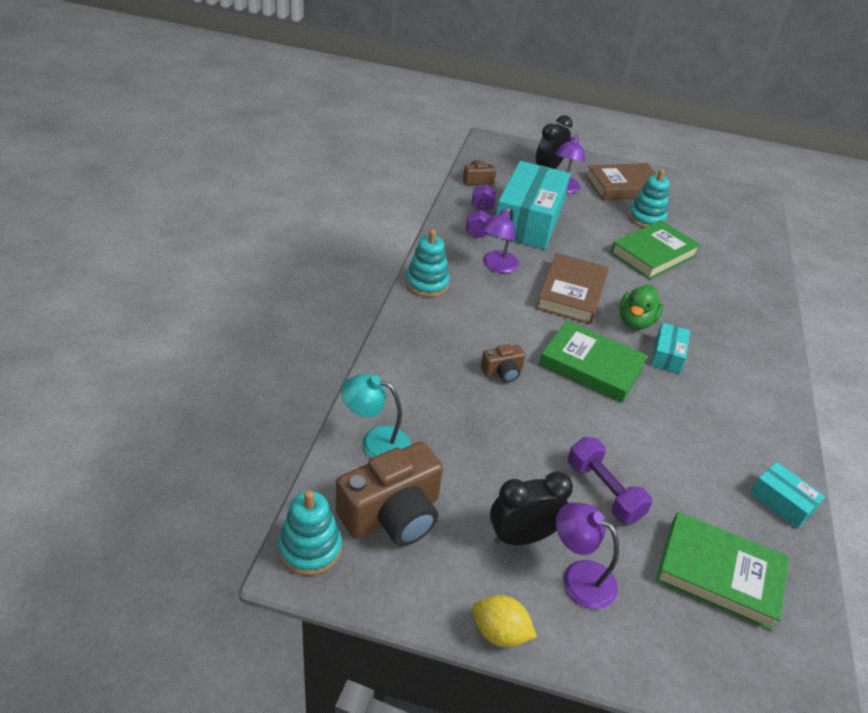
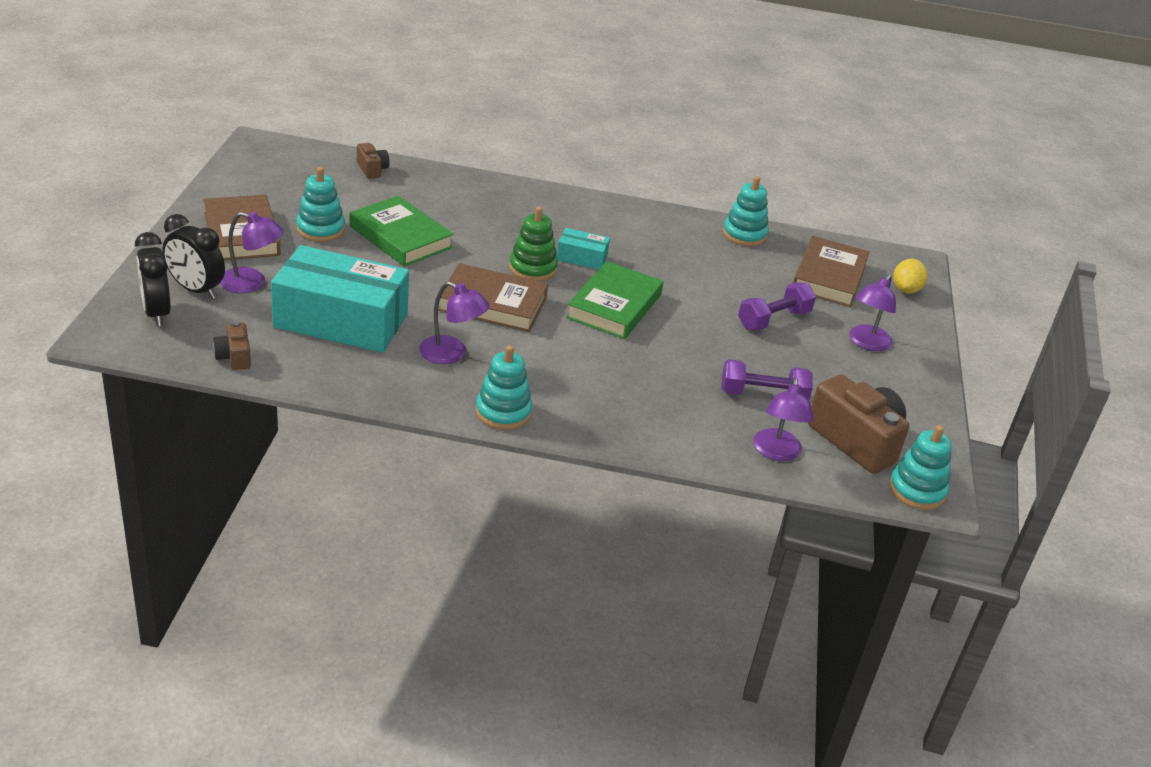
camera: 95 degrees left, 5 degrees down
(375, 441) = (776, 452): turquoise lamp -> purple lamp
(479, 222) = (350, 361): purple dumbbell -> purple dumbbell (763, 395)
(499, 632) = (935, 386): yellow lemon -> yellow lemon (906, 289)
(502, 372) = (644, 364): brown camera -> brown camera (372, 169)
(522, 537) = (843, 368): black clock -> black clock (156, 313)
(635, 322) = (532, 268): green duck -> green stacking toy
(719, 574) = (829, 277): green book -> brown book
(781, 502) = (744, 234): turquoise box -> turquoise stacking toy

